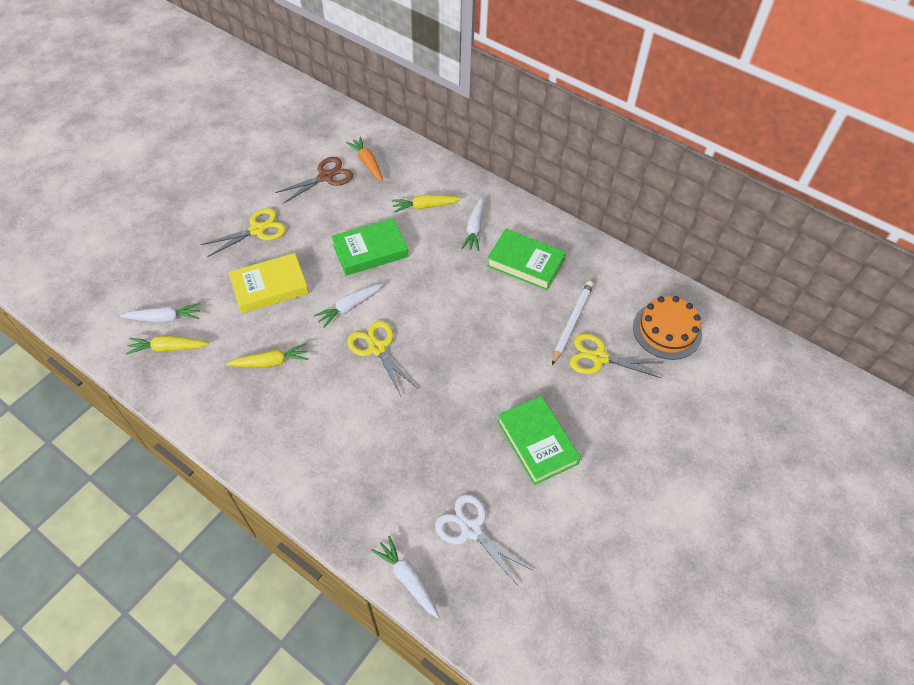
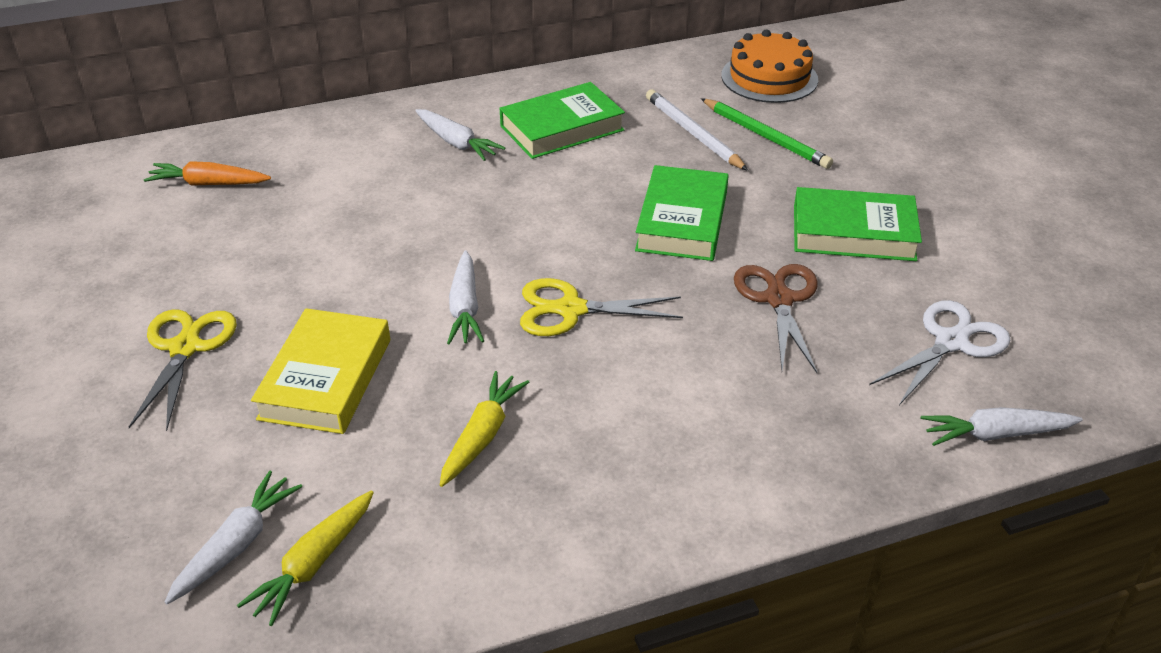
camera: 55 degrees left, 15 degrees down
(326, 177) = (177, 233): brown scissors -> brown scissors (778, 299)
(370, 250) = (381, 246): green book -> green book (682, 221)
(425, 206) = (363, 166): yellow carrot -> none
(471, 530) = (951, 342): white scissors -> white scissors turned 150 degrees clockwise
(599, 357) = (765, 136): yellow scissors -> green pencil

